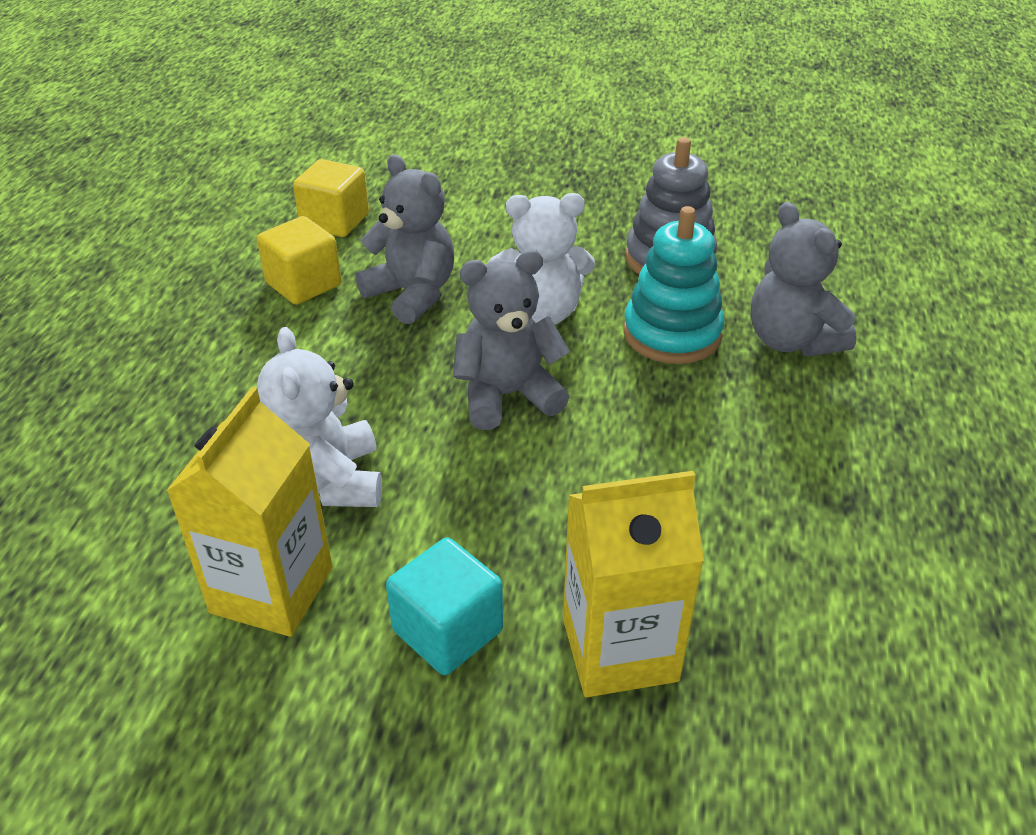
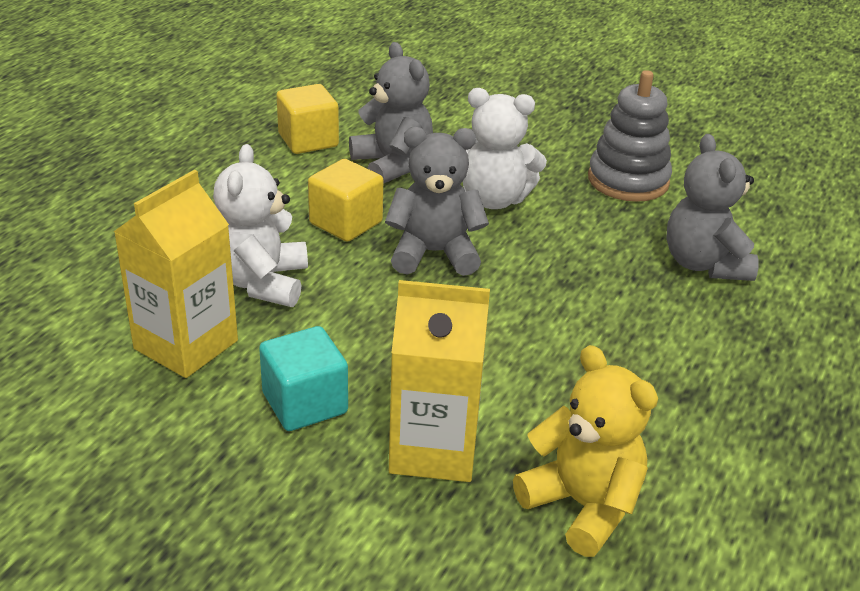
camera: 15 degrees right, 5 degrees down
(335, 221) = (355, 99): yellow cube -> yellow cube (346, 223)
(672, 334) = (599, 237): turquoise stacking toy -> none
(810, 675) = (582, 505): none -> yellow teddy bear

